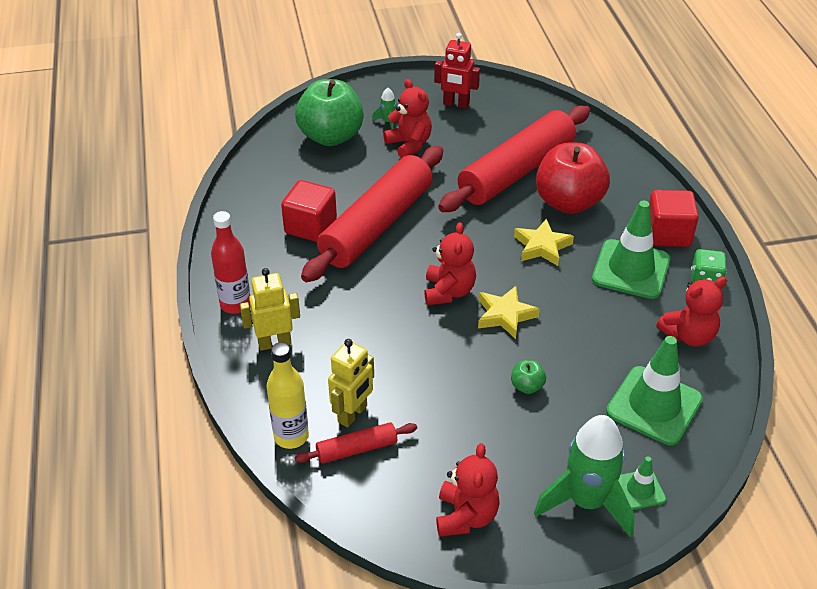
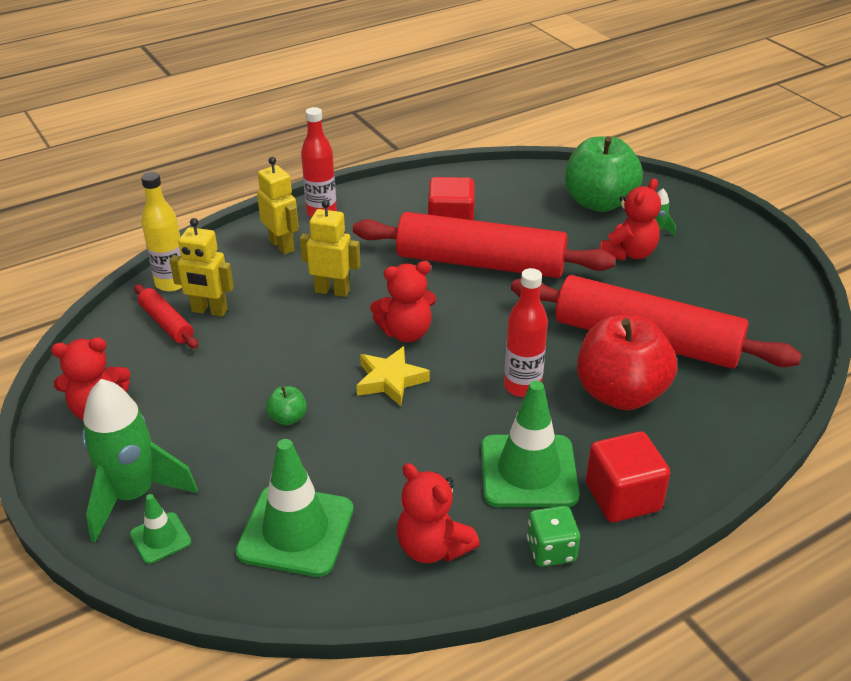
camera: 70 degrees right, 5 degrees down
(367, 323) = (332, 291): none -> yellow robot
(456, 104) = (733, 268): red robot -> none
(542, 246) = (522, 386): yellow star -> red bottle

